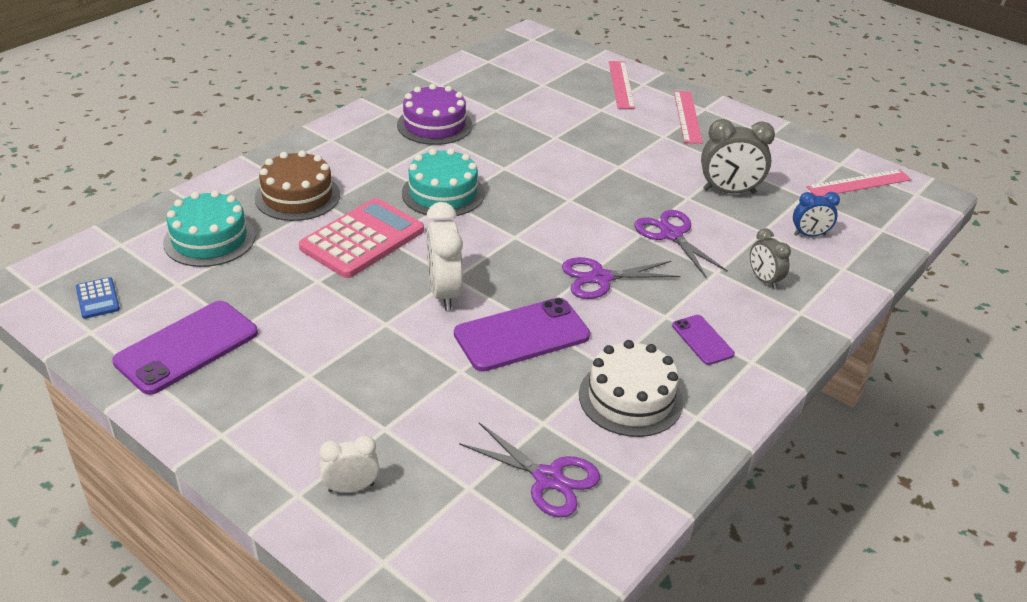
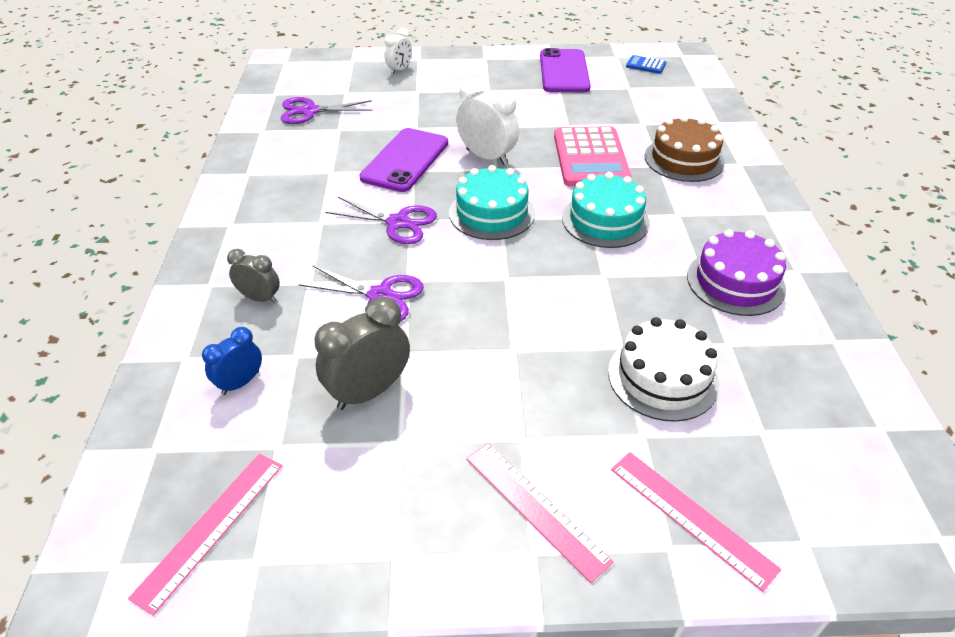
camera: 140 degrees right, 5 degrees up
(209, 239) = (666, 111): turquoise cake -> turquoise cake (491, 213)
(600, 278) = (398, 223): purple scissors -> purple scissors turned 75 degrees clockwise
(630, 398) = (299, 163): white cake -> white cake (663, 377)
(702, 340) = (278, 219): purple phone -> none

